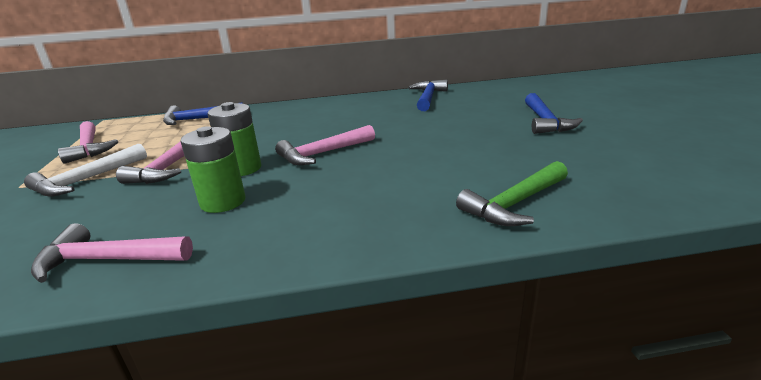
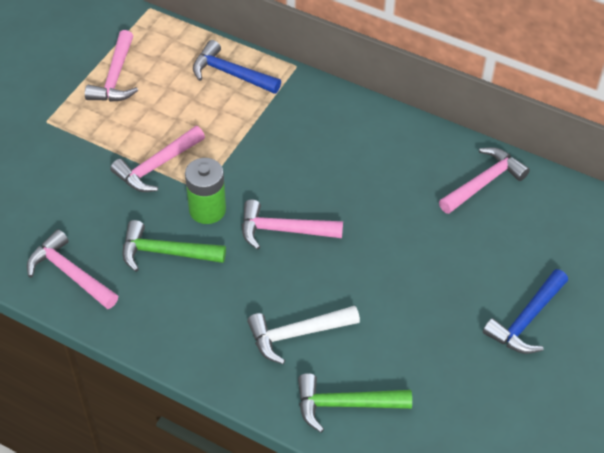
camera: 35 degrees right, 25 degrees up
(87, 180) = (94, 144): white hammer -> white hammer (297, 334)
(223, 202) = (166, 252): green battery -> green hammer
(428, 98) = (483, 182): blue hammer -> pink hammer

